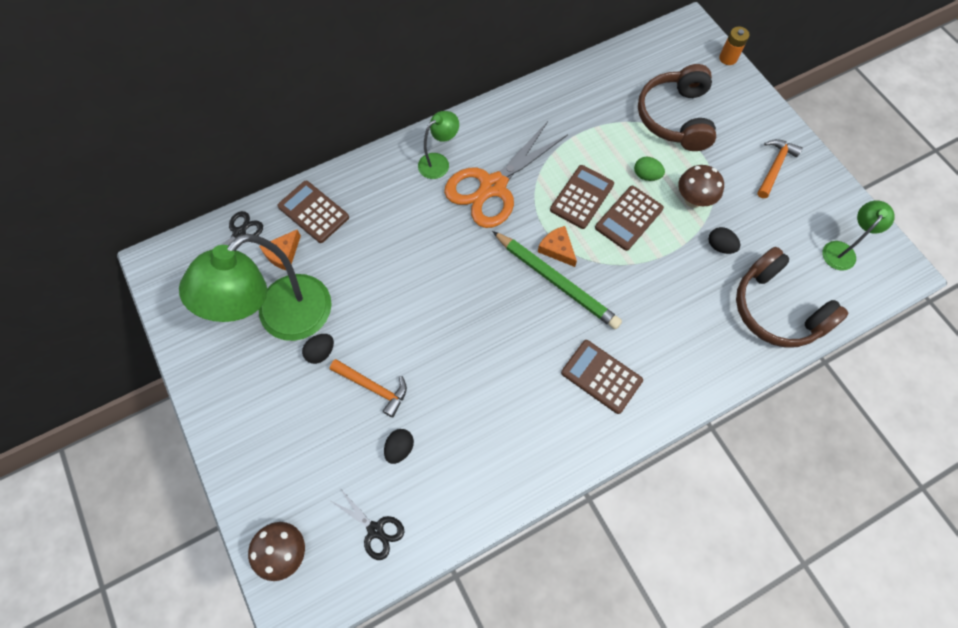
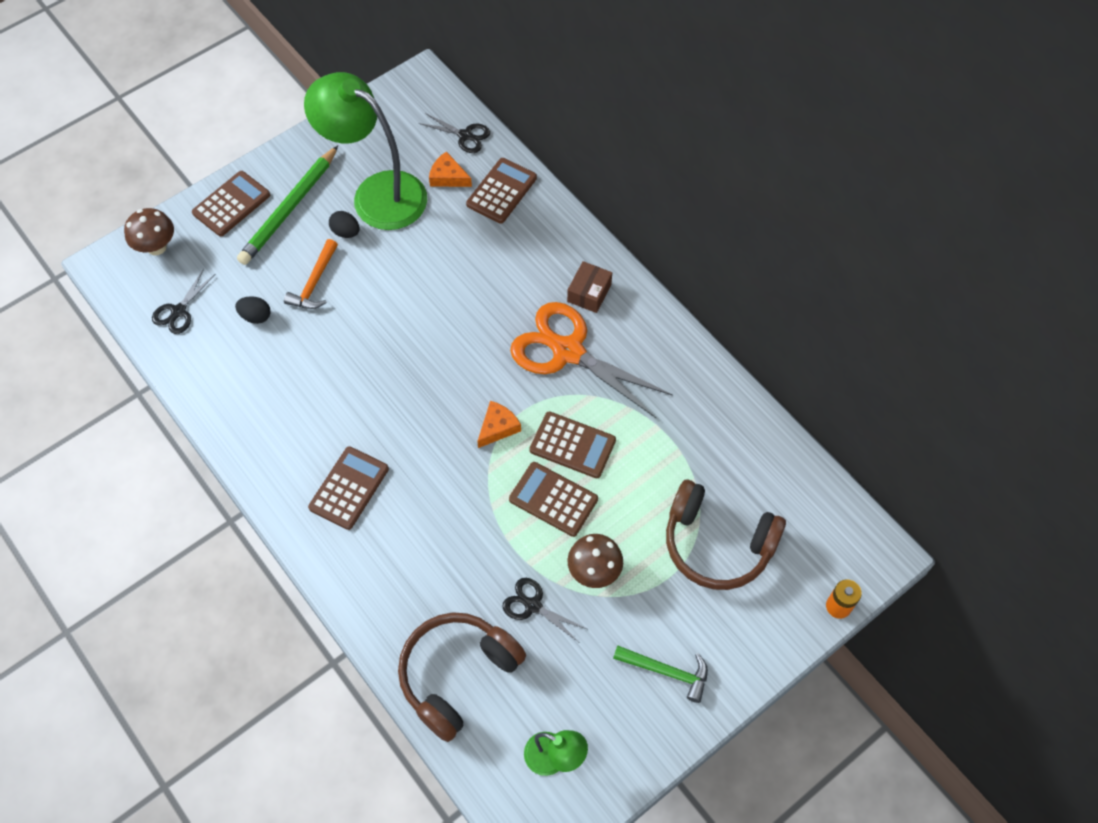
camera: 80 degrees right, 5 degrees down
(252, 465) = (231, 204): none -> brown calculator
(439, 162) = (589, 293): green lamp -> brown box
(556, 282) = (455, 431): green pencil -> green pencil (289, 209)
(646, 175) = (619, 514): green egg -> none
(675, 117) = (717, 543): brown headphones -> brown headphones turned 150 degrees counterclockwise
(720, 246) = (533, 606): black egg -> black scissors
(774, 167) = (666, 672): orange hammer -> green hammer

